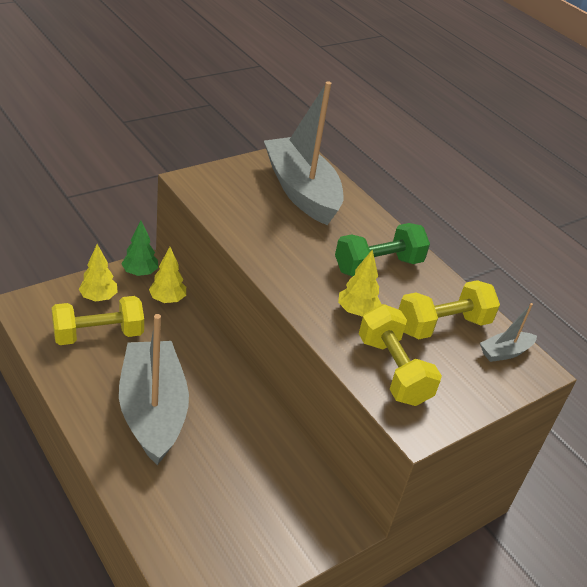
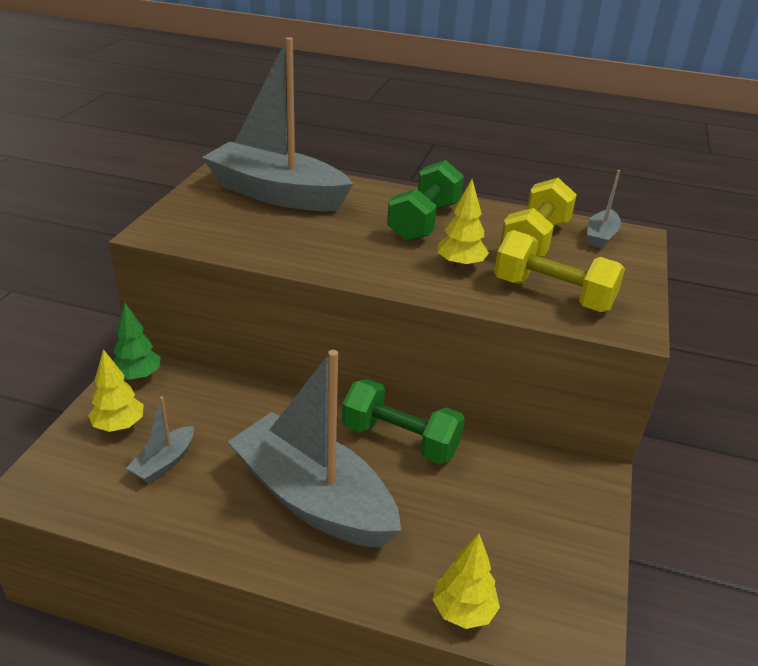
camera: 35 degrees left, 5 degrees down
(98, 335) = (164, 462): yellow dumbbell -> grey boat
(167, 299) = (199, 385): yellow tree -> yellow tree (463, 611)
(246, 412) = (400, 440): none -> green dumbbell

